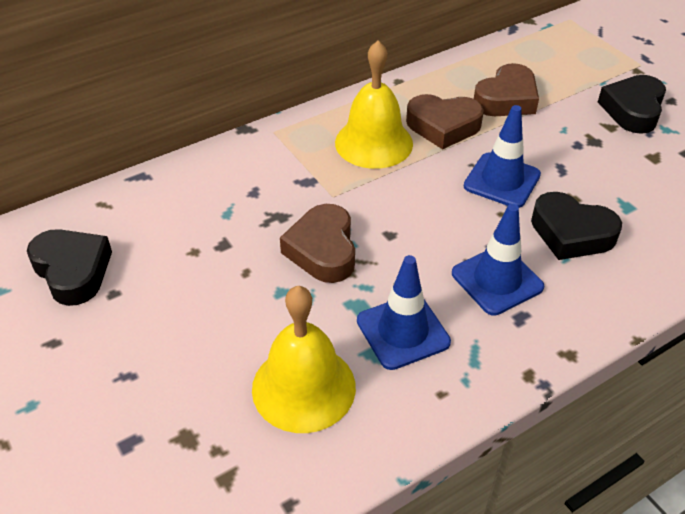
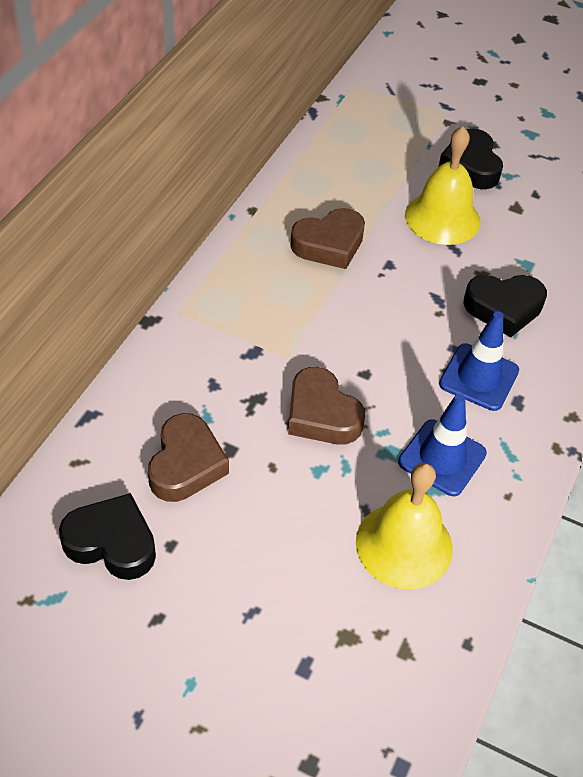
camera: 35 degrees left, 5 degrees up
(374, 143) = (281, 287): yellow bell -> yellow bell (442, 218)
(502, 180) = (417, 280): blue traffic cone -> none
(506, 99) = (362, 194): brown heart -> brown heart (186, 464)

